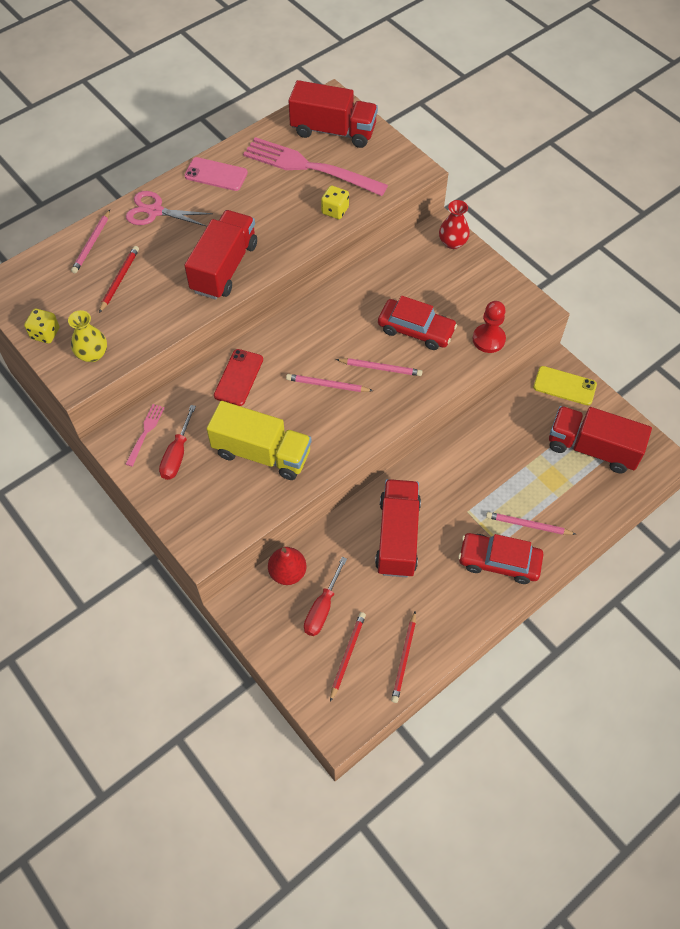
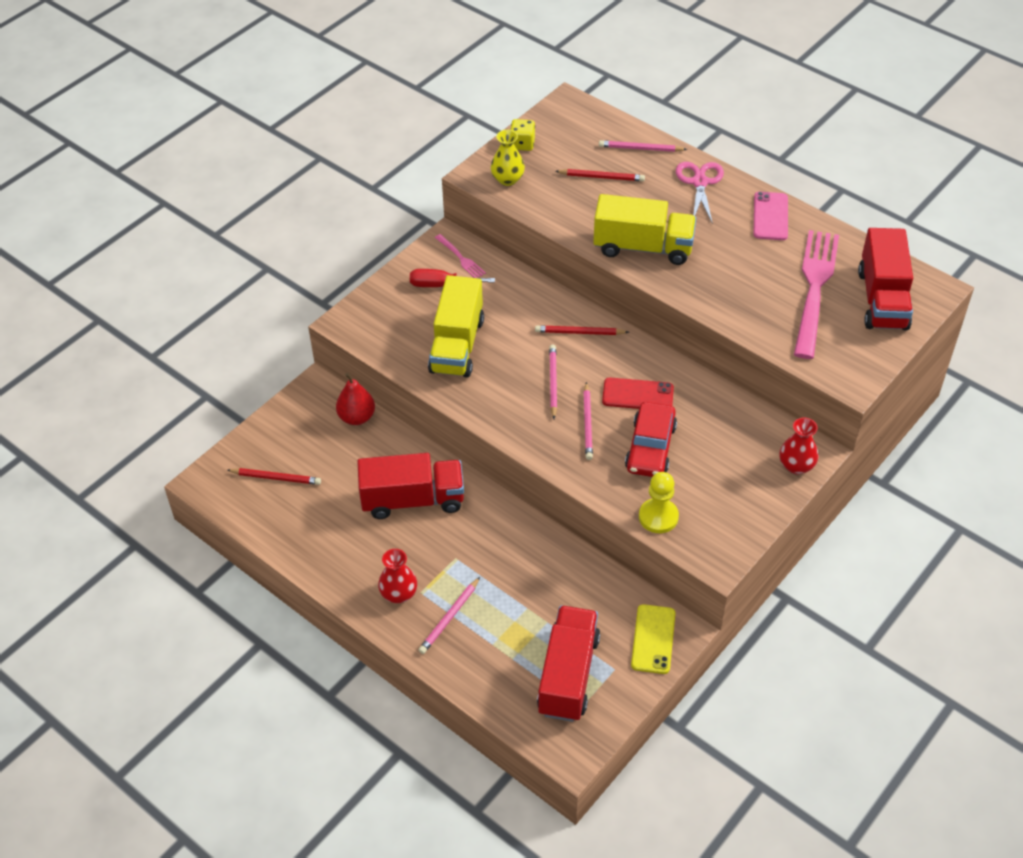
camera: 80 degrees right, 10 degrees down
(145, 432) = (461, 258): pink fork -> pink fork turned 45 degrees clockwise
(224, 267) = (643, 247): red truck -> yellow truck
(238, 377) = (543, 311): red phone -> red phone (637, 395)
(322, 608) = (323, 450): red screwdriver -> none
(335, 210) = (757, 320): yellow dice -> none
(404, 658) = (277, 524): red pencil -> red pencil (579, 332)
(488, 339) = (658, 517): red pawn -> yellow pawn
(499, 562) = (399, 594): red car -> red vase
(528, 525) = (449, 617): pink pencil -> pink pencil turned 150 degrees counterclockwise

